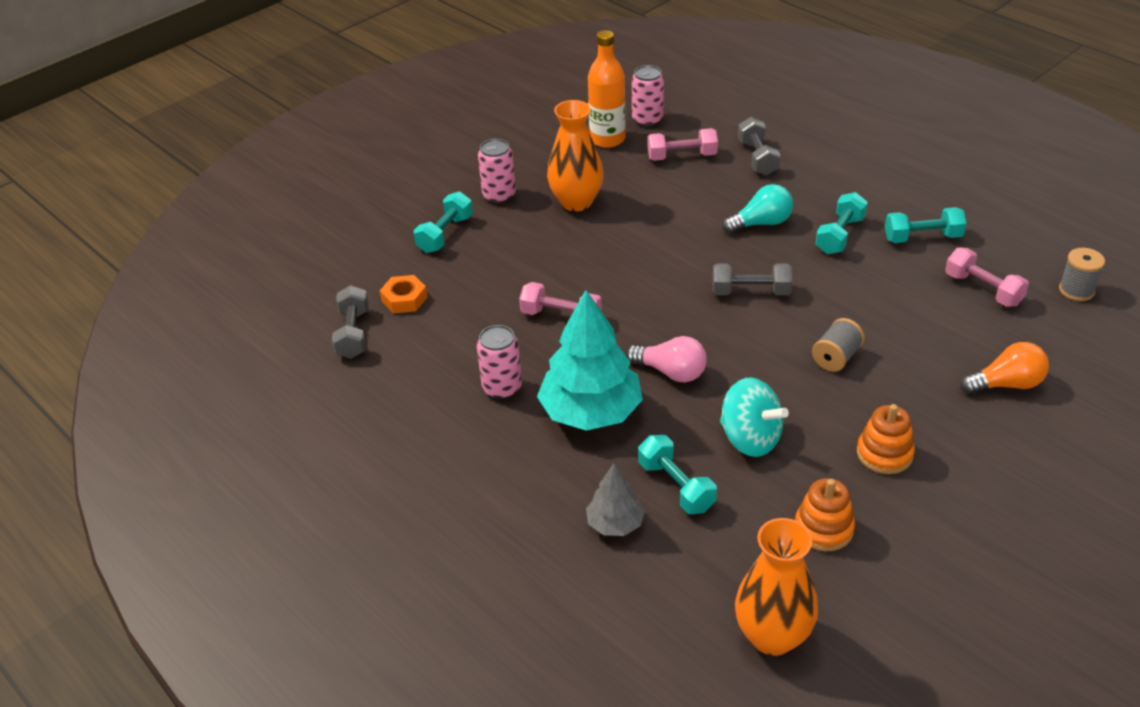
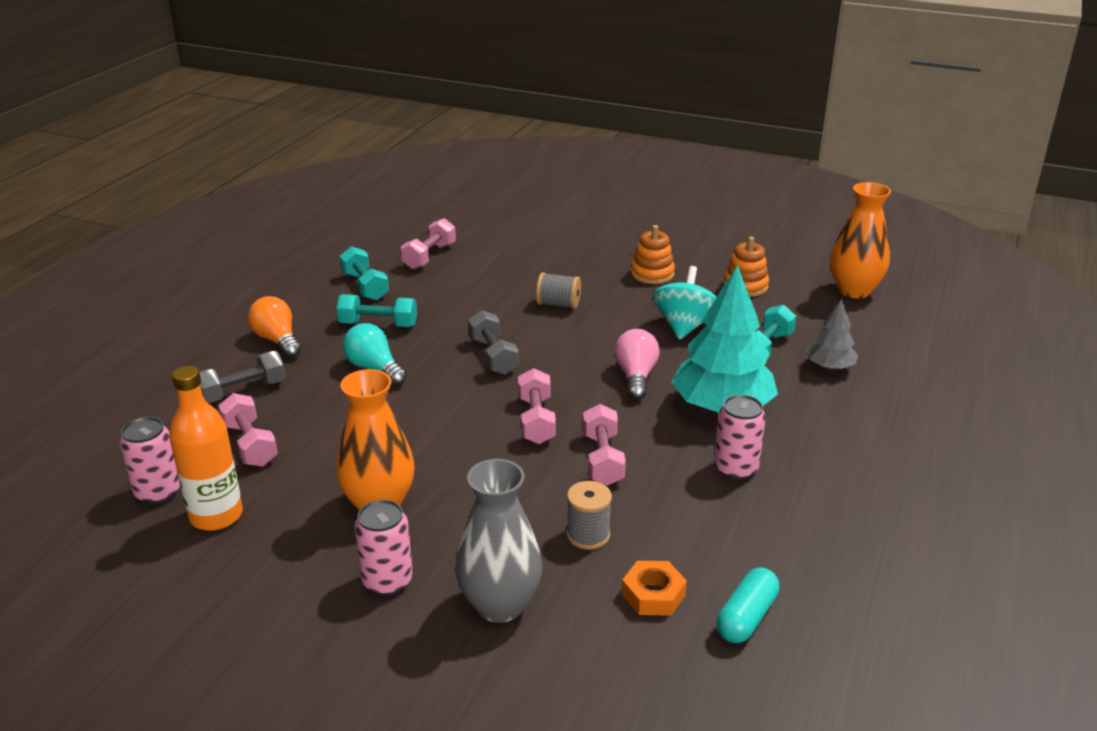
camera: 115 degrees left, 10 degrees down
(353, 334) = (746, 617): grey dumbbell -> turquoise capsule
(445, 234) = (500, 605): turquoise dumbbell -> grey vase
(635, 294) = (536, 420): none -> pink dumbbell
(1006, 384) = (541, 240): orange light bulb -> orange light bulb (277, 340)
(1076, 290) = (411, 224): grey spool -> grey spool (588, 535)

